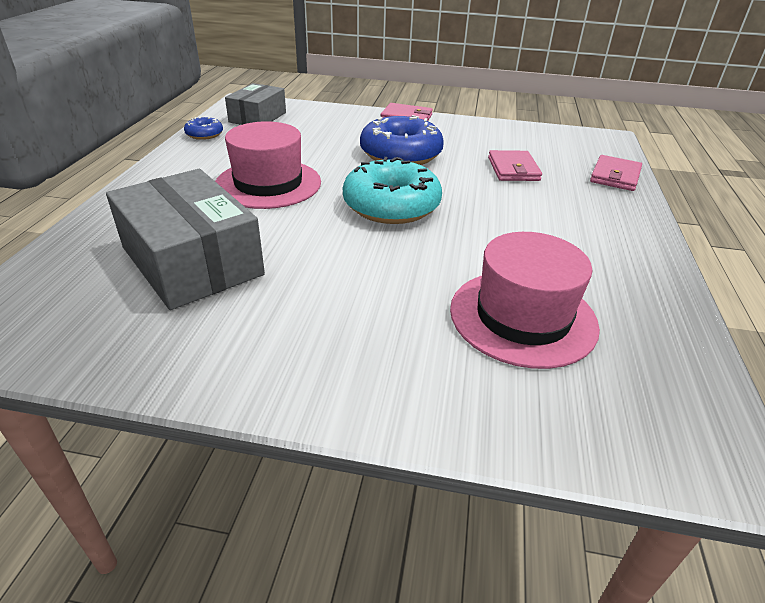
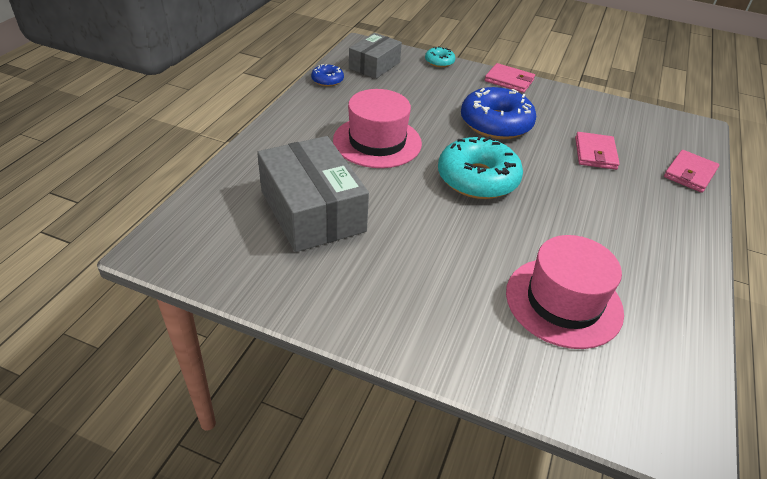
camera: 10 degrees right, 5 degrees up
(329, 109) = (439, 62): none -> turquoise donut

